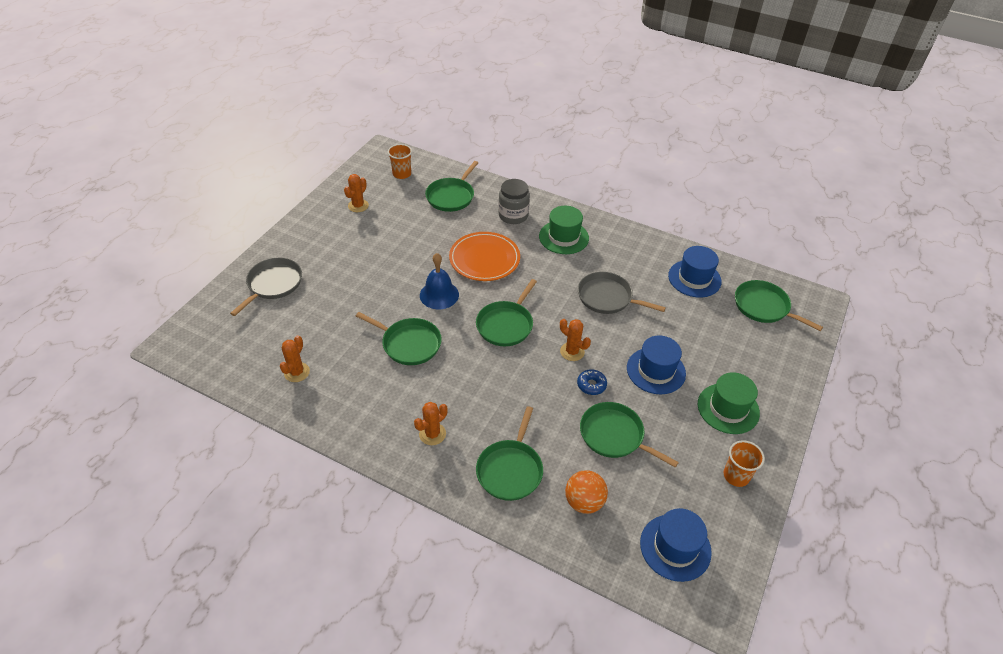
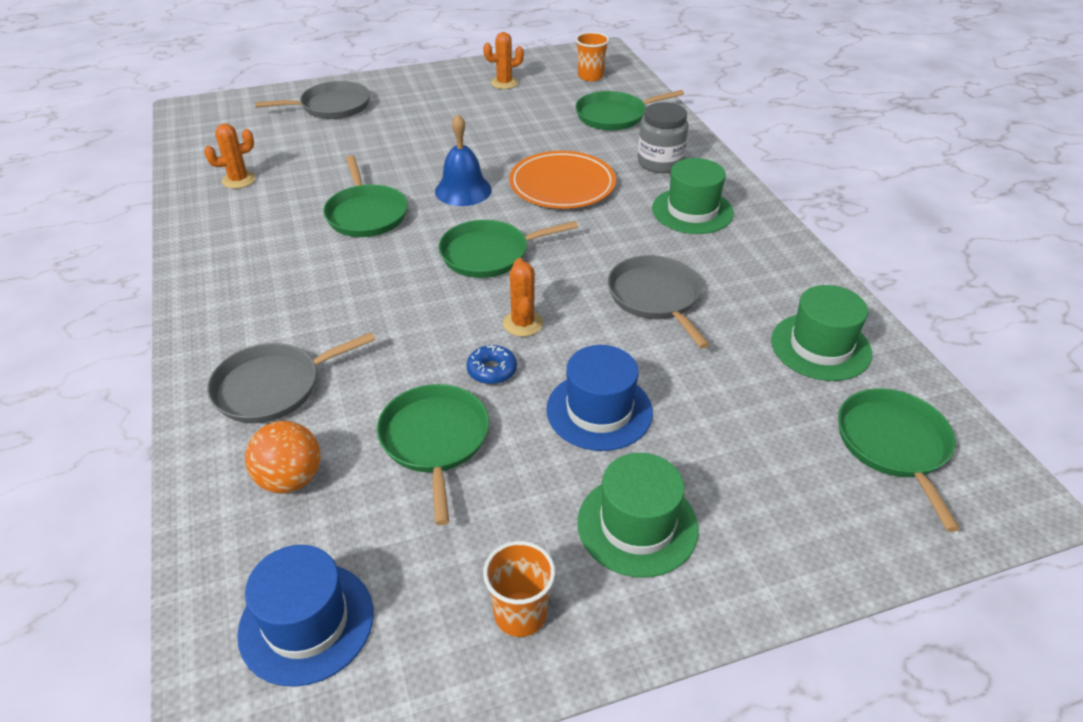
camera: 45 degrees right, 5 degrees down
(432, 434) = (259, 302): orange cactus -> none
(510, 470) = (273, 387): green pan -> grey pan
(694, 278) = (820, 347): blue hat -> green hat

